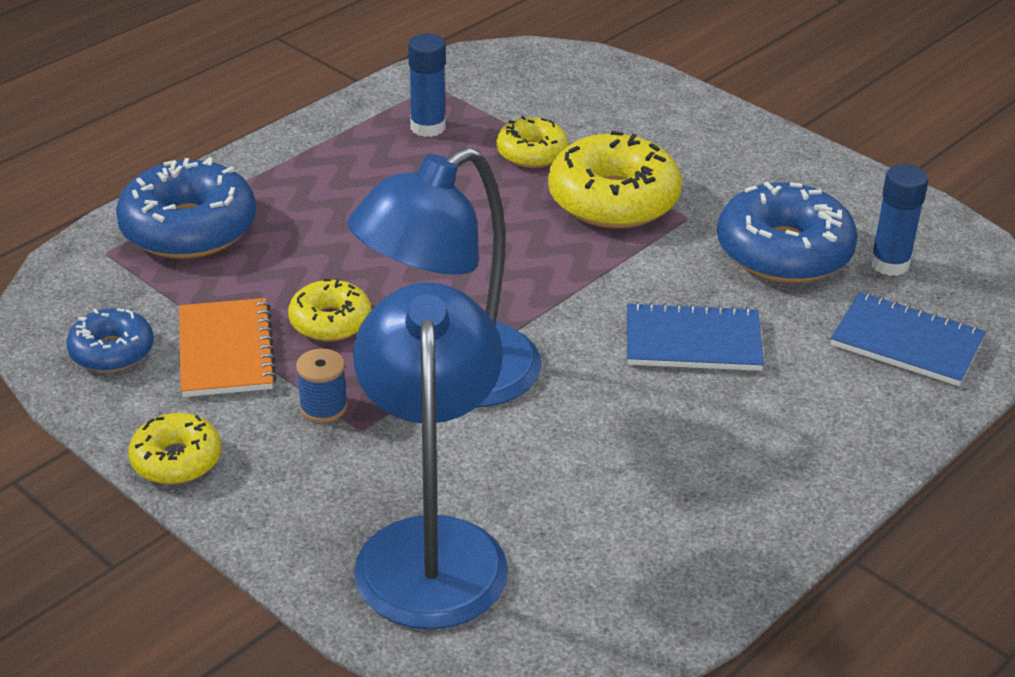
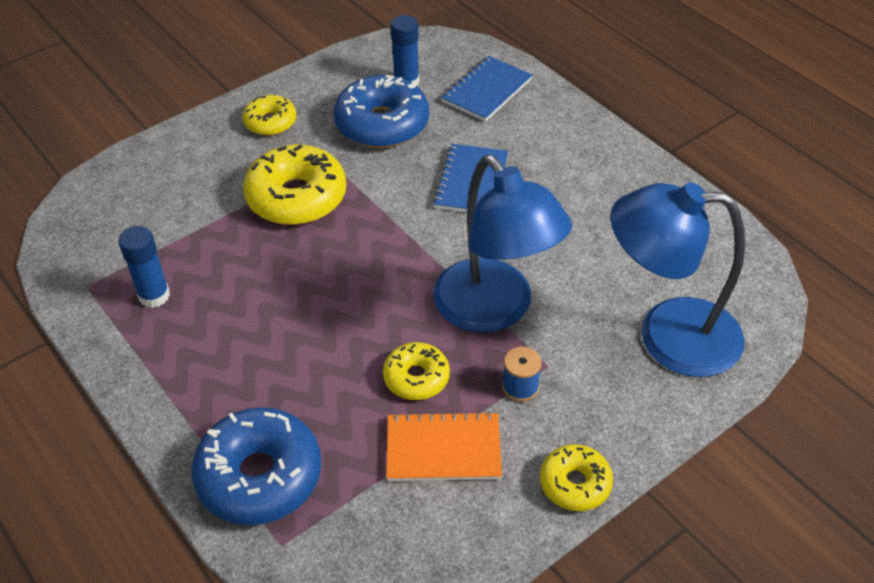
camera: 80 degrees left, 10 degrees up
(112, 351) = (432, 534): blue donut -> none
(532, 153) = (218, 235): yellow donut -> yellow donut (270, 122)

